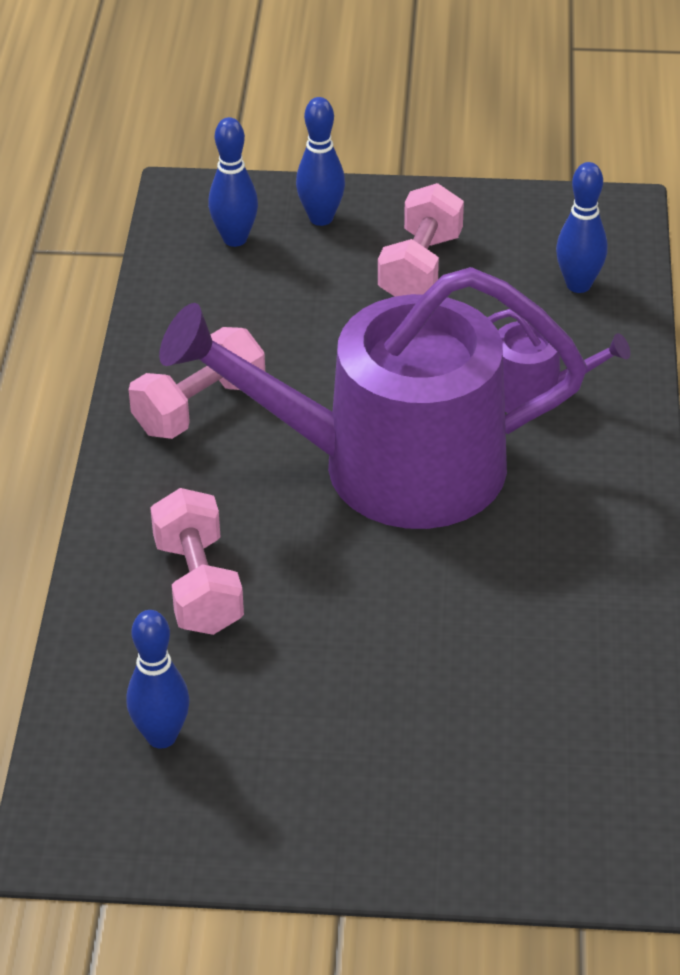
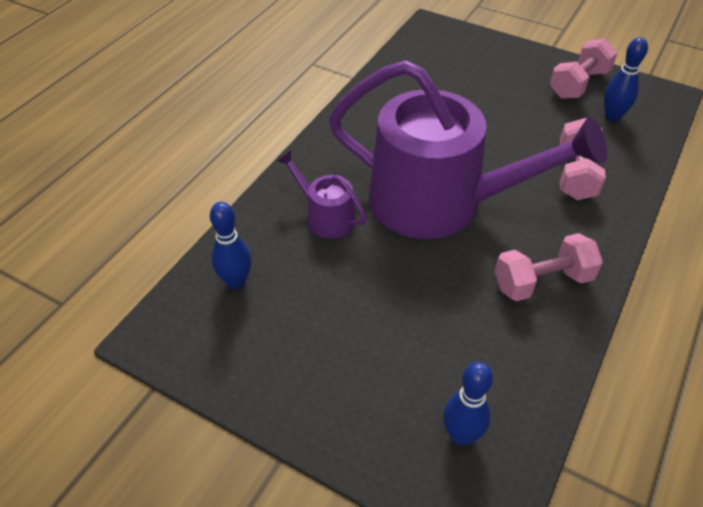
camera: 155 degrees left, 5 degrees up
(321, 218) = (378, 429): blue bowling pin -> none
(420, 268) = (331, 341): pink dumbbell -> pink dumbbell (578, 84)

